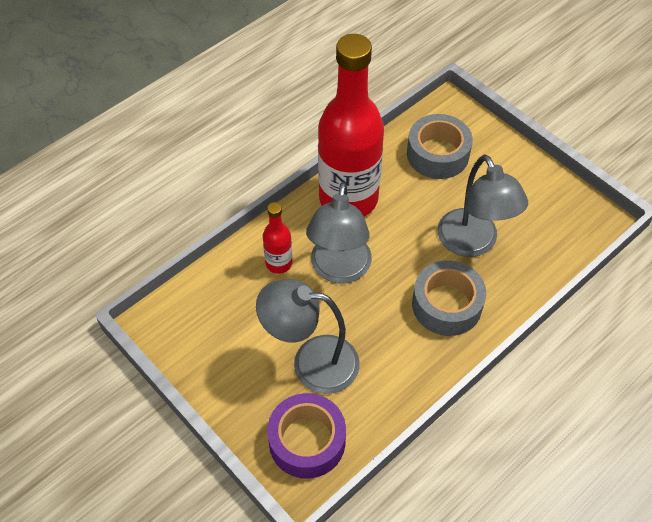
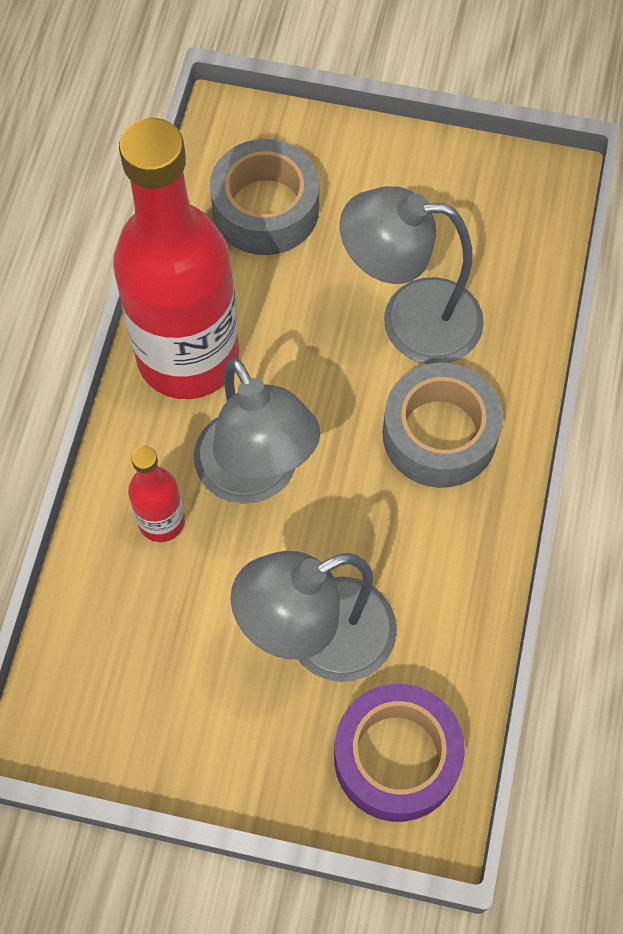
camera: 35 degrees left, 10 degrees up
(472, 243) = (410, 320): grey lamp -> grey lamp turned 150 degrees clockwise

